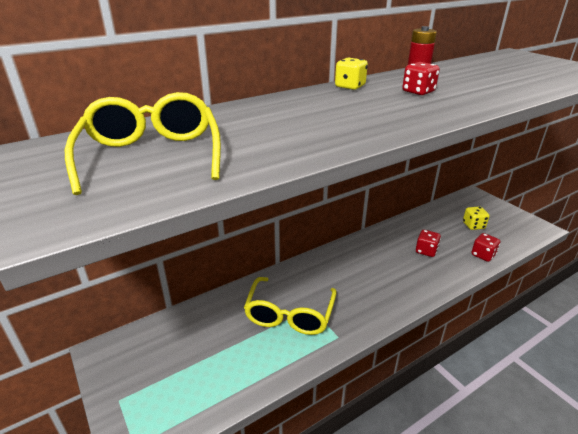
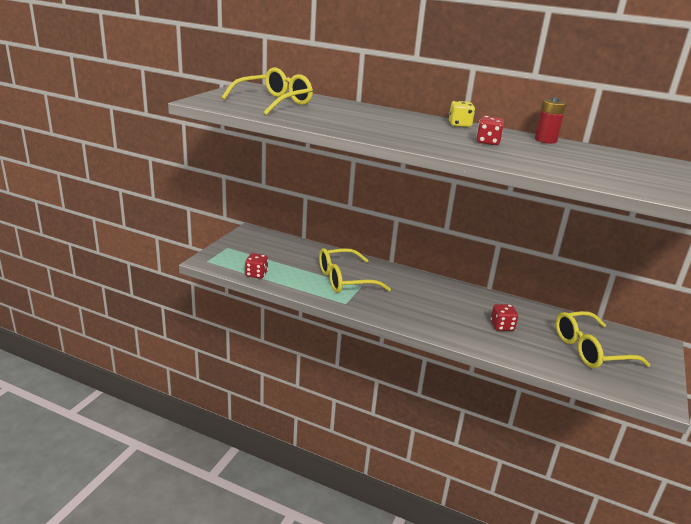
camera: 55 degrees right, 5 degrees down
(473, 225) = (590, 350): yellow dice -> yellow glasses
(483, 255) = (542, 360): red dice -> red dice (256, 274)

